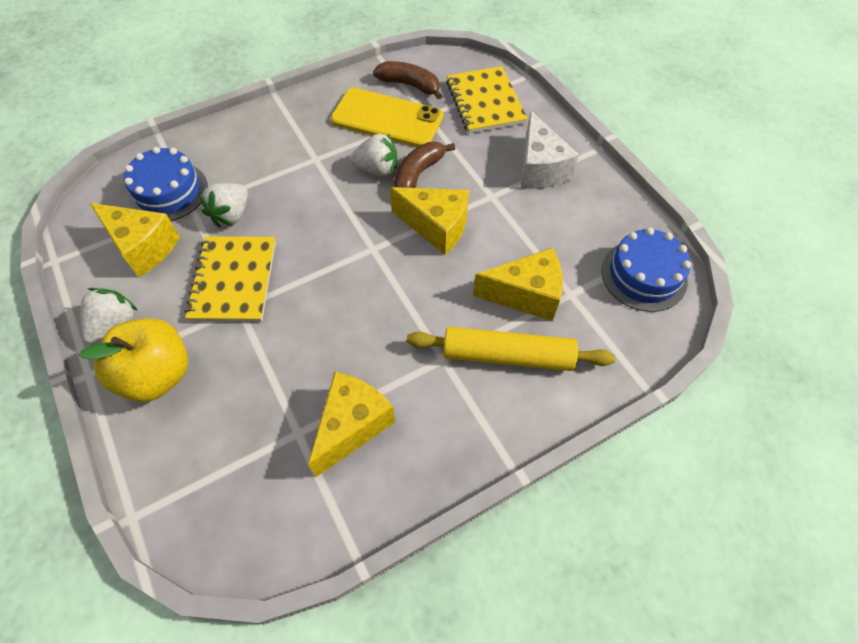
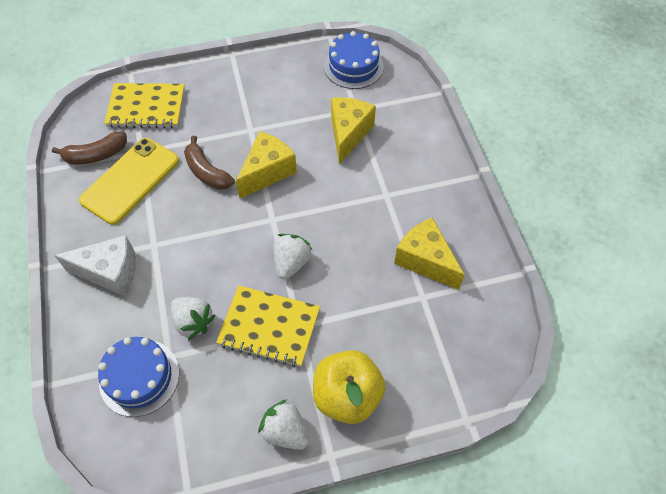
camera: 75 degrees left, 0 degrees up
(143, 247) = (203, 403): yellow cheese -> none
(377, 169) = (188, 199): white strawberry -> white strawberry (291, 263)
(409, 85) = (96, 155): brown banana -> brown banana turned 150 degrees counterclockwise
(507, 355) = (394, 157): yellow rolling pin -> none
(539, 169) = (236, 93): white cheese -> white cheese (110, 272)

